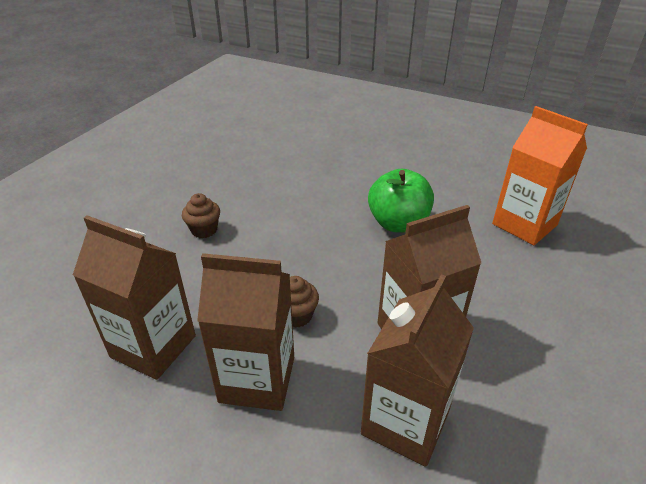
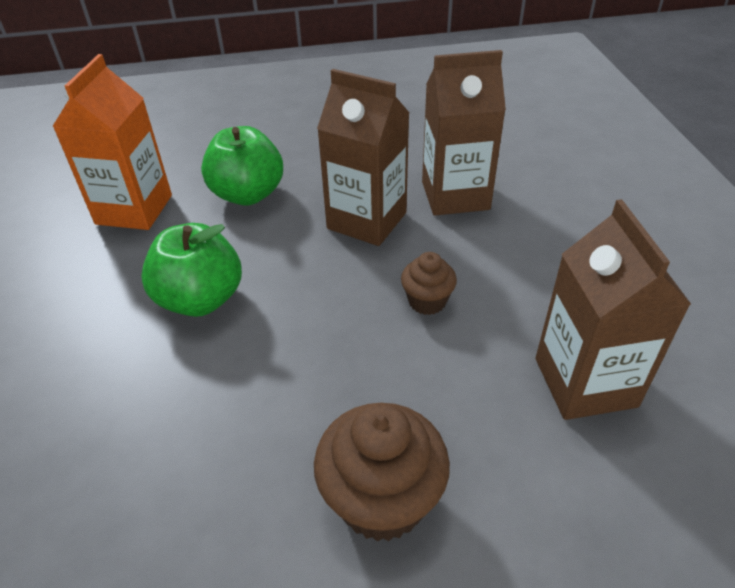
camera: 125 degrees left, 5 degrees up
(204, 230) = (382, 500): brown cupcake -> brown cupcake, size x1.78
(257, 379) = (519, 284): brown carton -> none
(508, 283) = (248, 194): none -> green apple

